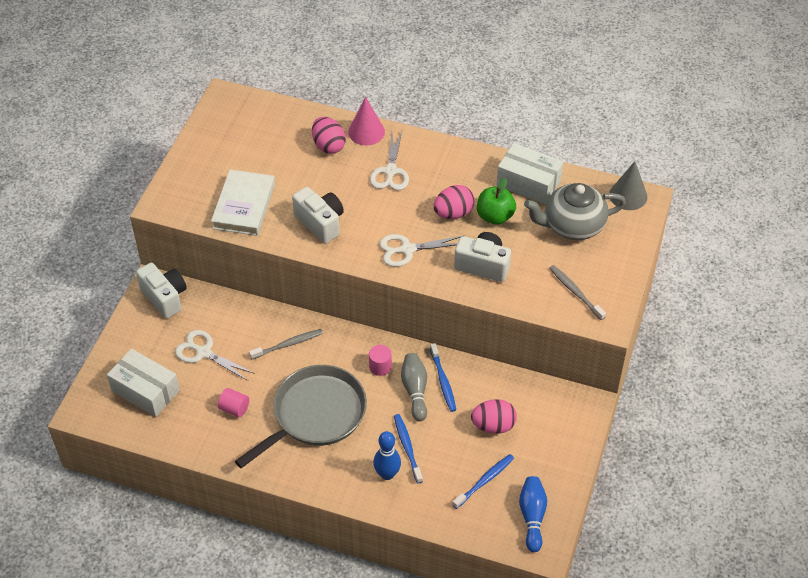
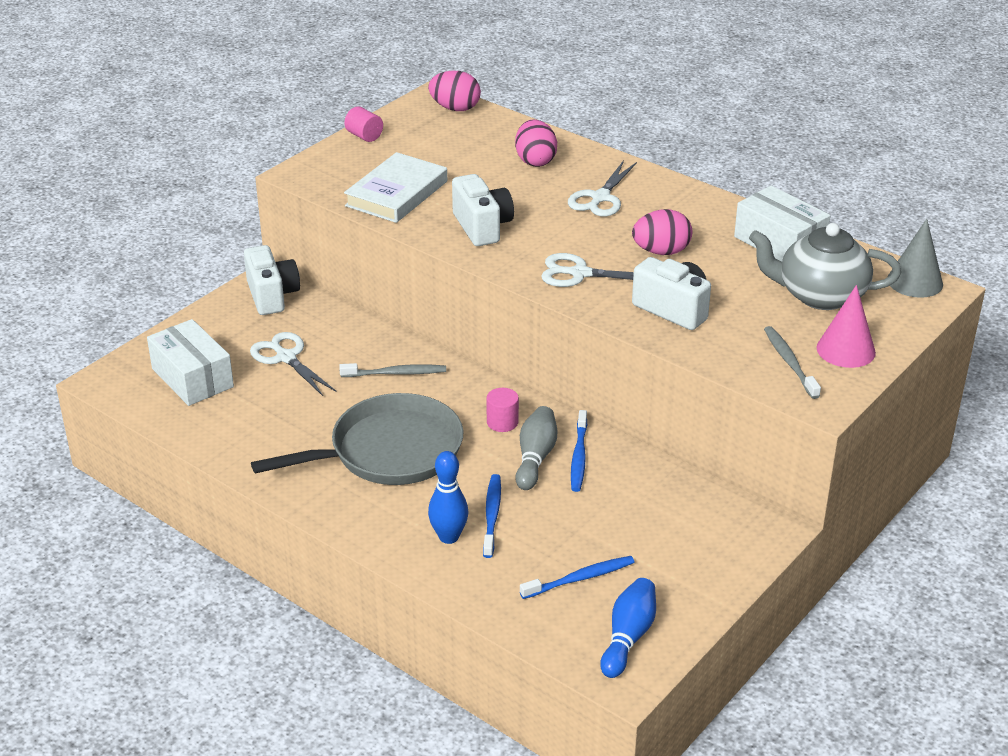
camera: 20 degrees right, 15 degrees down
(234, 408) = (290, 421): pink cylinder -> pink cylinder (364, 136)
(366, 132) = (590, 157): pink cone -> pink cone (846, 350)
(493, 425) = (624, 521): pink egg -> pink egg (455, 108)
(495, 216) = (716, 265): green apple -> none

